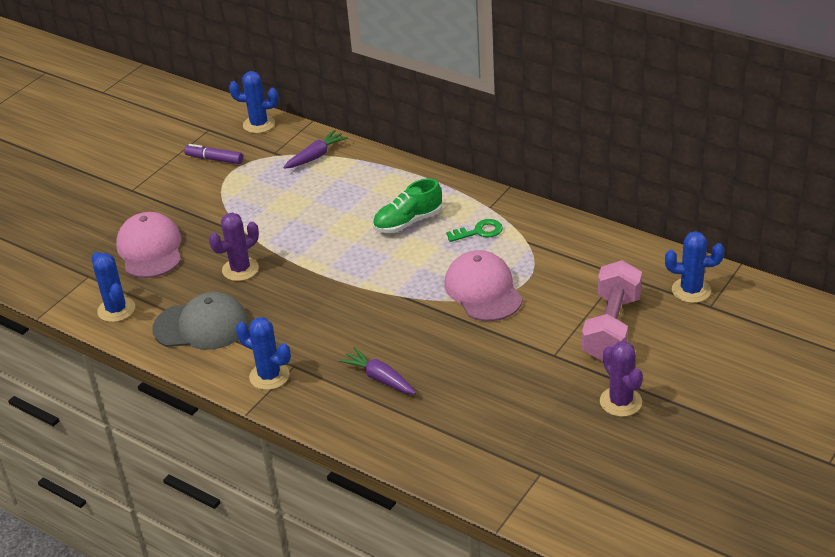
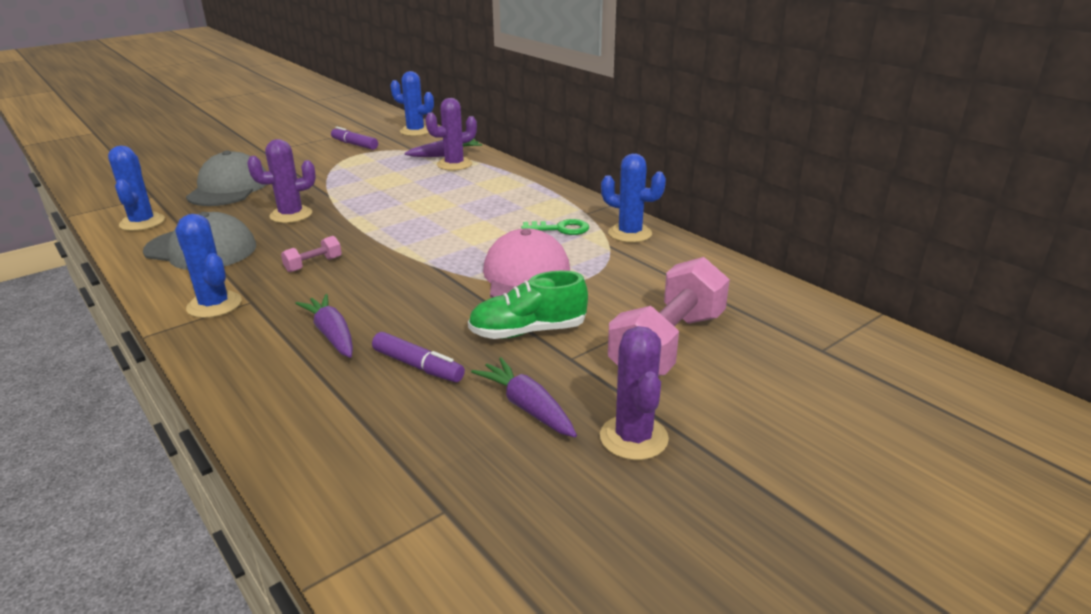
camera: 15 degrees right, 10 degrees down
(150, 249) = (229, 188): pink cap -> grey cap
(309, 319) = (313, 264): none -> pink dumbbell
(334, 168) = (454, 164): none -> purple cactus
(408, 222) = (491, 210): green shoe -> green shoe (528, 331)
(458, 387) = (418, 366): none -> purple marker
(547, 398) = (527, 407): none -> purple carrot
(691, 290) = (799, 327): blue cactus -> blue cactus (630, 233)

